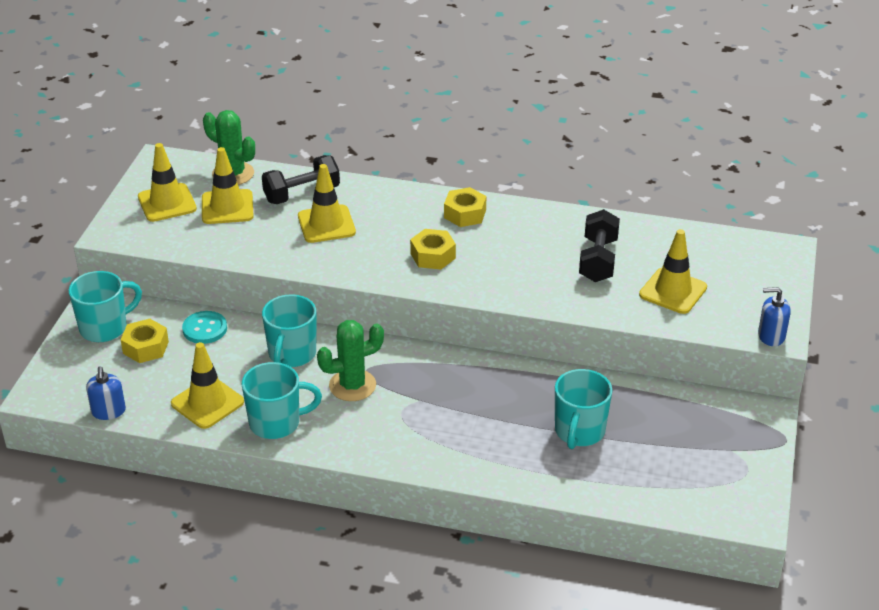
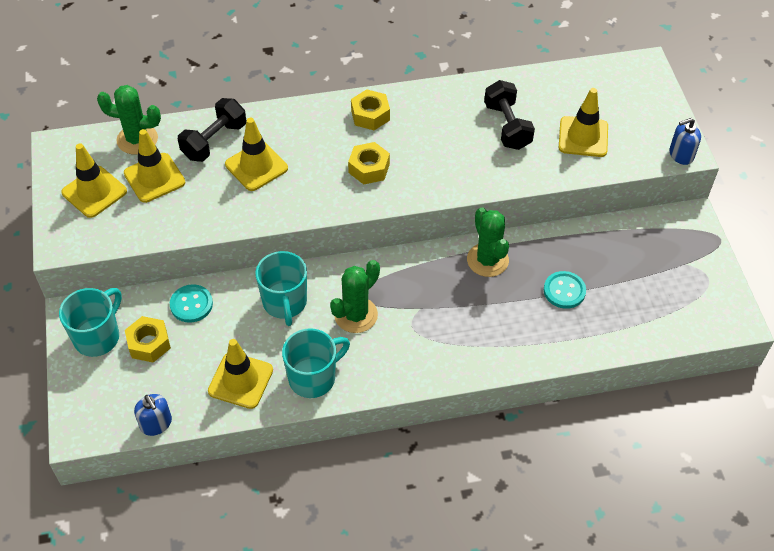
camera: 25 degrees left, 15 degrees up
(516, 381) = (487, 260): none -> green cactus
(579, 432) = (564, 291): turquoise mug -> turquoise button

